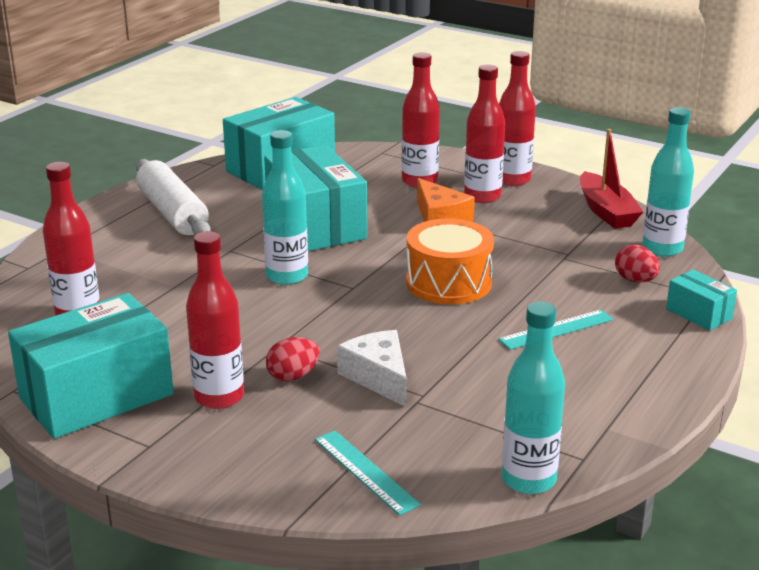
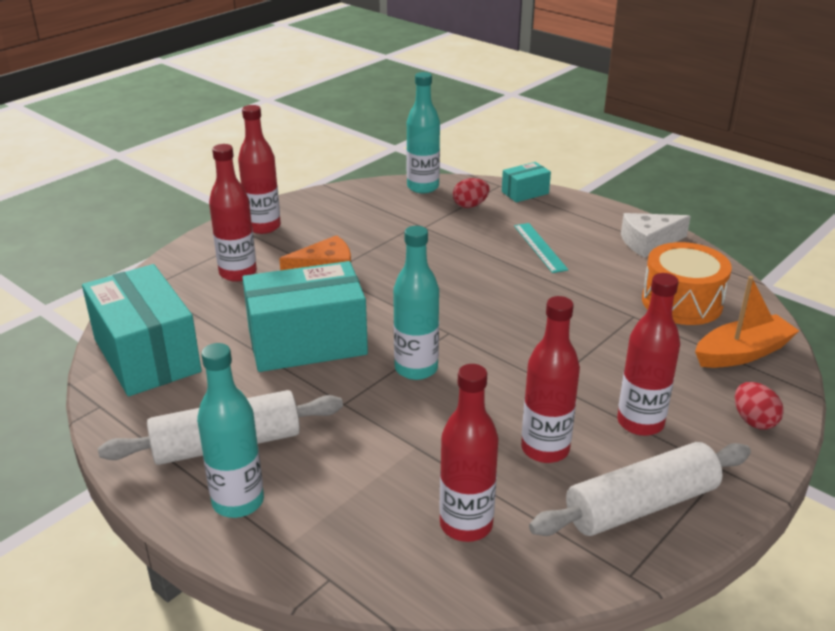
camera: 80 degrees left, 5 degrees up
(96, 396) = (641, 506): turquoise box -> white rolling pin
(293, 376) = (605, 378): red egg -> red egg (753, 421)
(365, 471) = (742, 353): turquoise ruler -> orange boat
(378, 377) = (607, 334): white cheese -> white cheese (648, 242)
(448, 282) = (453, 283): orange drum -> orange drum (682, 302)
(482, 196) = (290, 245): red bottle -> red bottle (545, 449)
(528, 480) = (739, 287): turquoise bottle -> turquoise bottle (238, 502)
(606, 211) = (349, 197): red boat -> none

